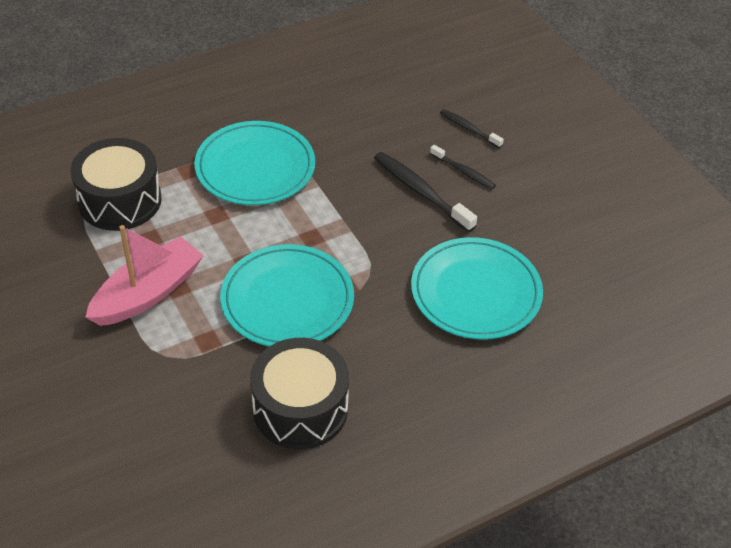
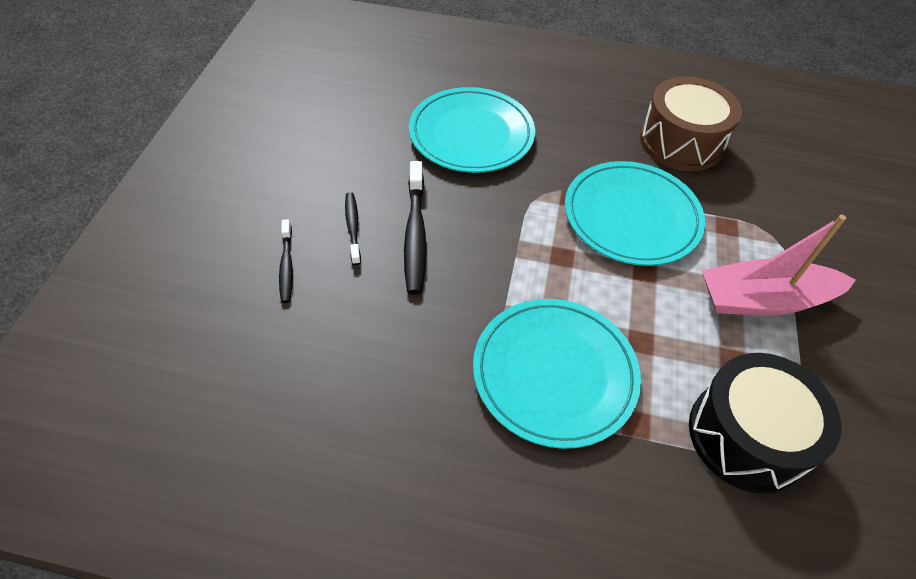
camera: 140 degrees left, 5 degrees up
(300, 408) = (681, 142): black drum -> brown drum

